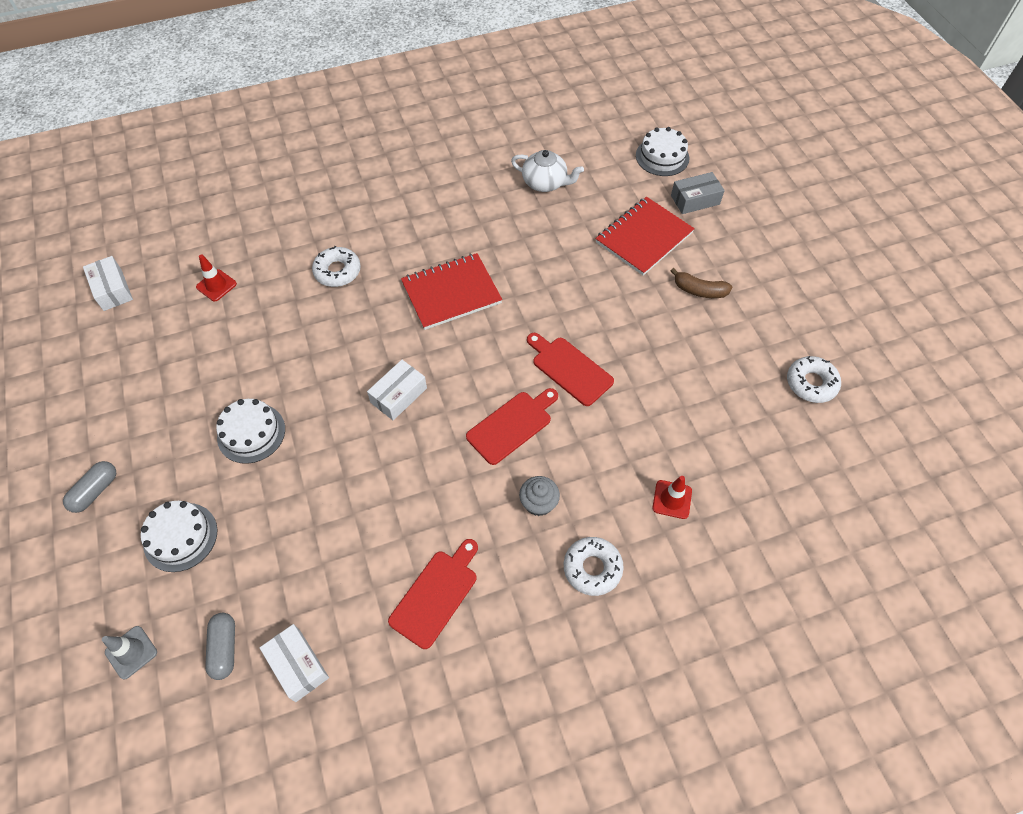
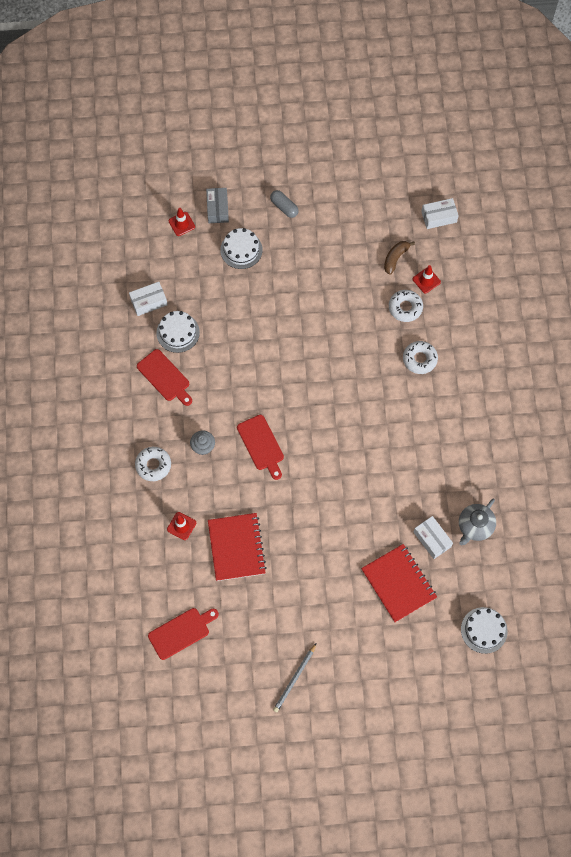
camera: 105 degrees right, 10 degrees up
(131, 652) = (181, 224): grey traffic cone -> red traffic cone
(224, 648) = (169, 268): grey capsule -> none
(251, 433) = (300, 292): white cake -> white cake (178, 332)
(399, 395) = (303, 381): white box -> white box (432, 539)
(451, 293) = (380, 431): red notebook -> red notebook (236, 547)
(545, 183) = (475, 526): white teapot -> grey teapot
(569, 369) = (294, 493): red cutting board -> red cutting board (181, 632)
(695, 200) = (428, 638): grey box -> grey box (217, 209)
(699, 290) = (337, 606): brown banana -> brown banana (395, 258)
(810, 314) = (294, 679): none -> grey pencil
(811, 383) = (237, 652): white donut -> white donut (405, 308)

